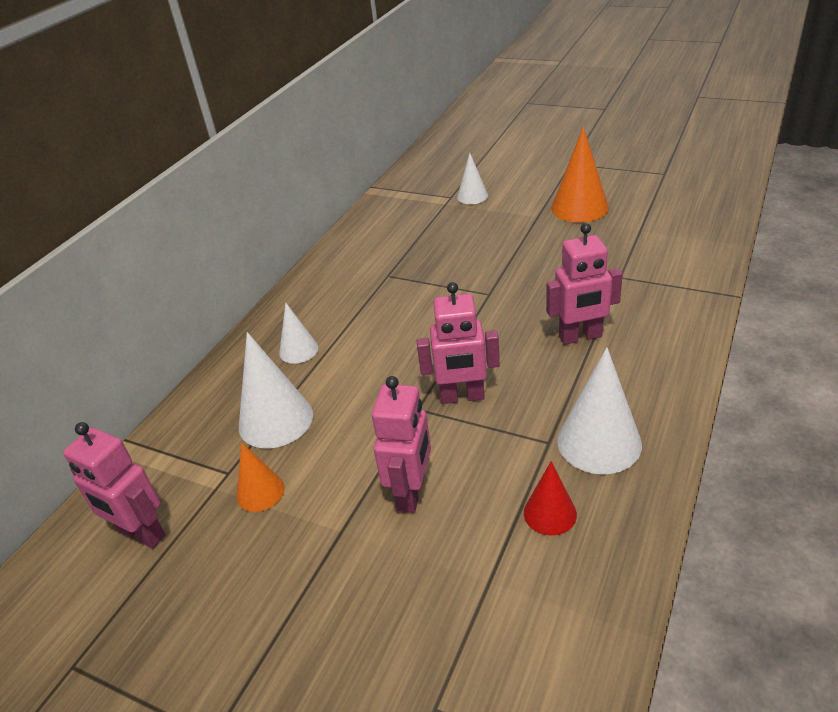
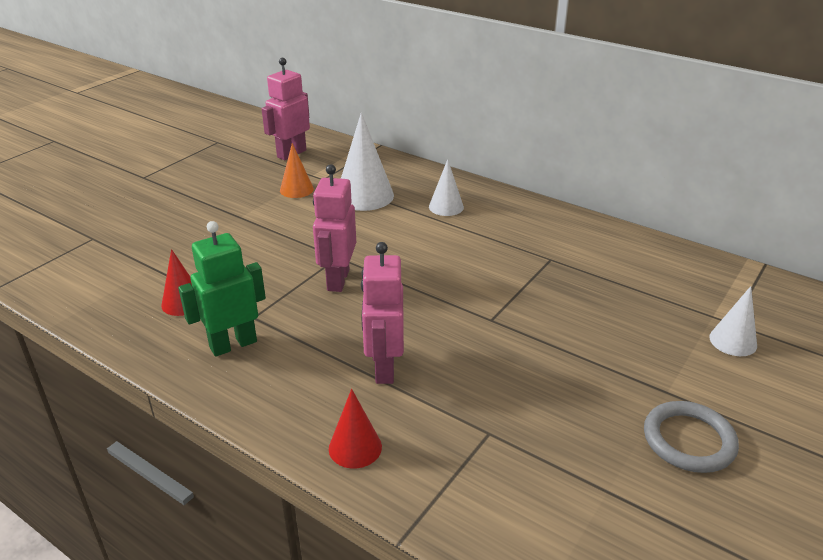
camera: 95 degrees right, 5 degrees down
(412, 493) = (250, 245): pink robot -> none
(579, 207) = (689, 440): orange cone -> grey ring
(599, 442) = (233, 344): white cone -> green robot
(676, 332) = (355, 447): none -> red cone

